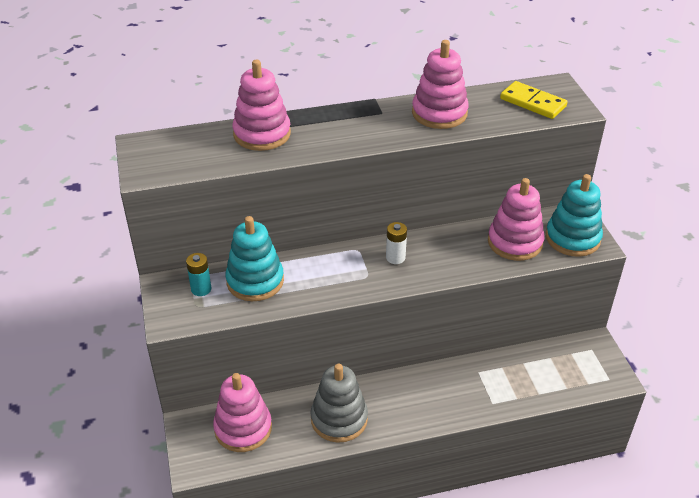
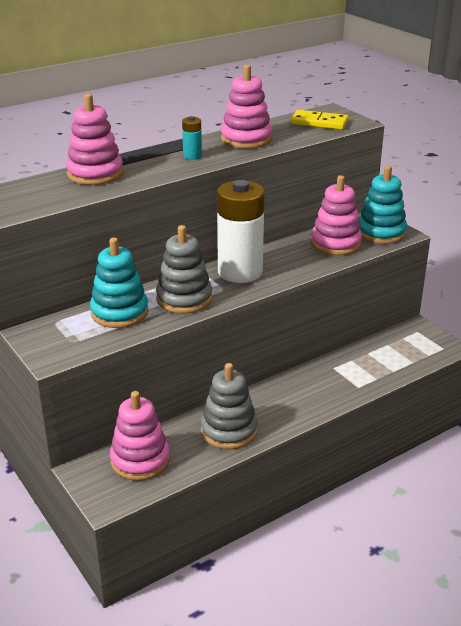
camera: 20 degrees left, 10 degrees down
(201, 289) = (69, 328): turquoise battery -> turquoise battery (192, 156)
(323, 279) = (184, 299): none -> grey stacking toy
(395, 257) = (240, 272): white battery -> white battery, size x2.41

